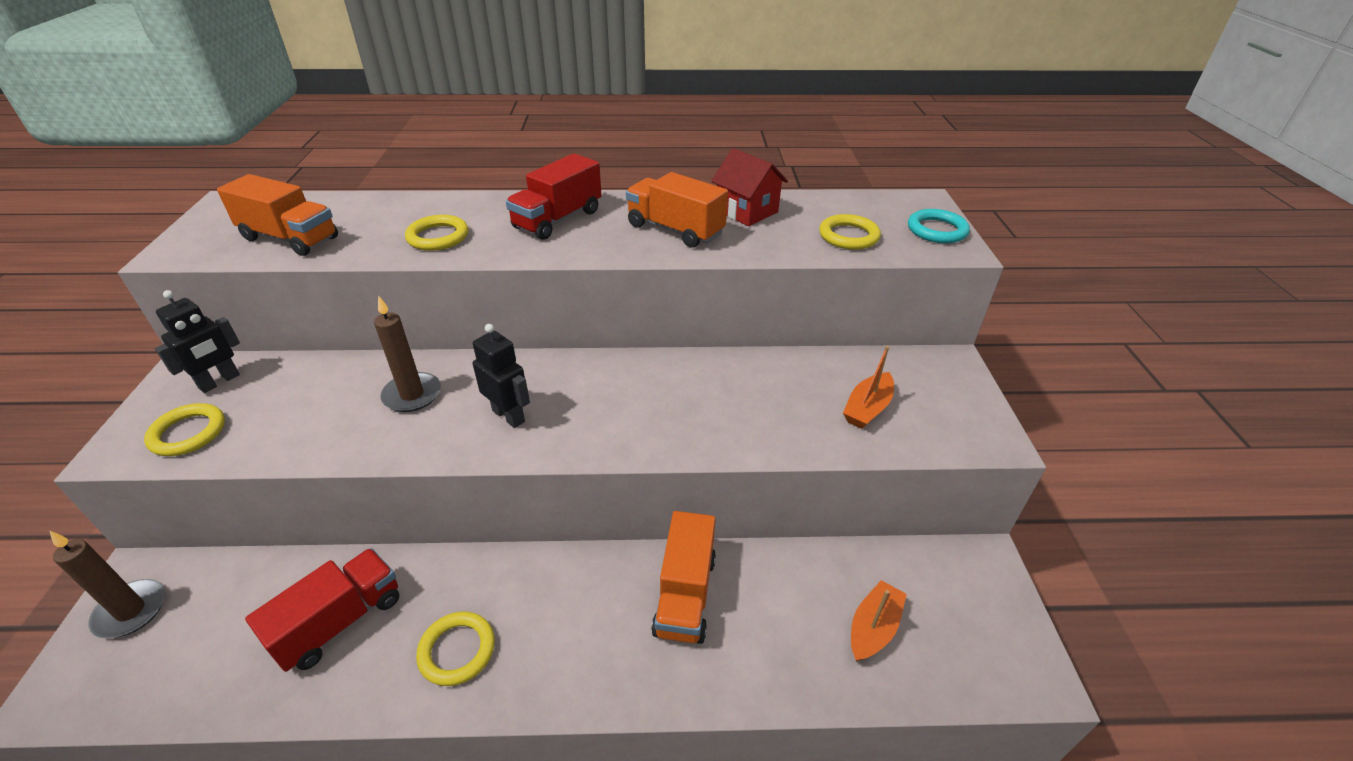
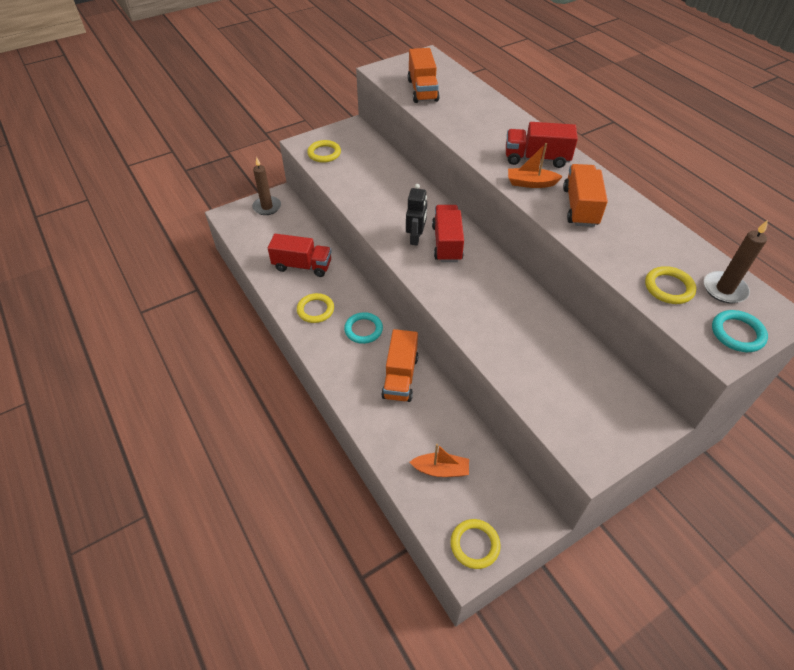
camera: 60 degrees right, 10 degrees up
(220, 382) = (355, 140): black robot -> none
(412, 395) = (400, 199): brown candle -> brown candle (724, 289)
(438, 237) = (473, 129): yellow ring -> yellow ring (474, 545)
(553, 390) = (447, 243): none -> red truck
(560, 598) = (363, 330): none -> turquoise ring
(685, 594) = (400, 377): orange truck -> orange truck turned 60 degrees counterclockwise
(747, 211) = (641, 228): red house -> none
(867, 408) = (559, 384): orange boat -> orange boat (531, 183)

